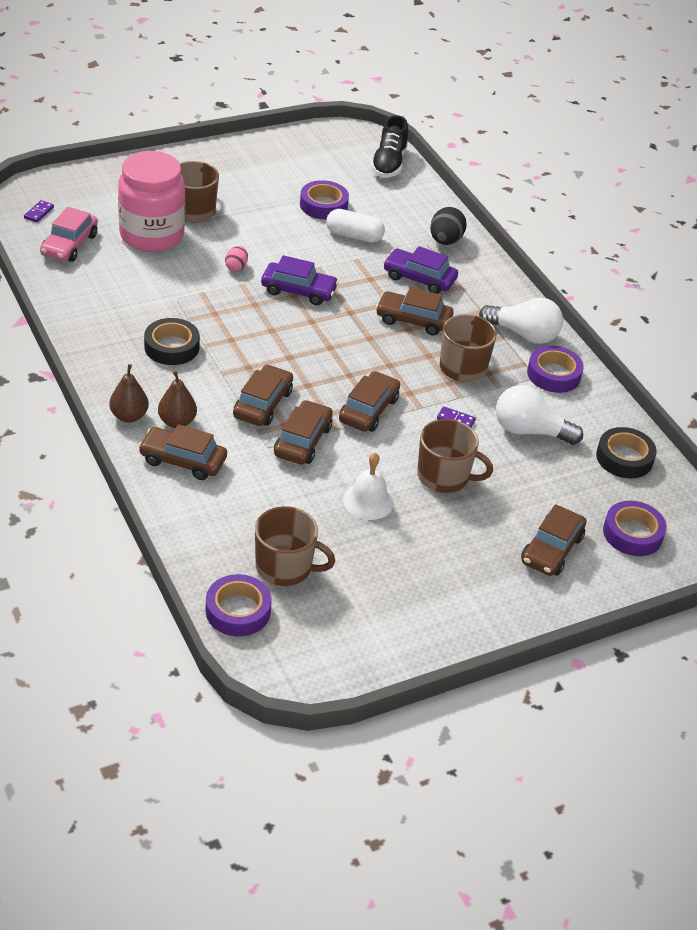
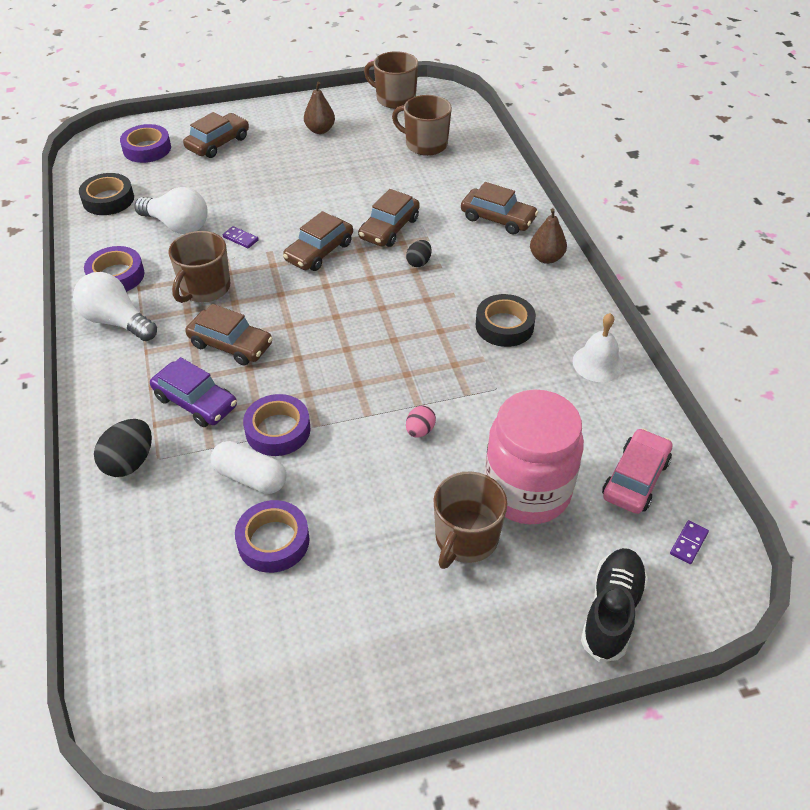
camera: 165 degrees left, 5 degrees up
(177, 422) = (501, 250): brown pear -> brown pear (320, 130)
(238, 611) = (464, 124): purple tape -> purple tape (278, 430)
(263, 404) = (419, 262): brown car -> black egg
(298, 291) = (350, 391): purple car -> none
(368, 501) = (347, 181): white bell -> white bell (598, 363)
(389, 163) = (131, 639): black shoe -> black shoe (611, 611)
(444, 477) = (275, 194): brown mug -> brown mug (394, 99)

